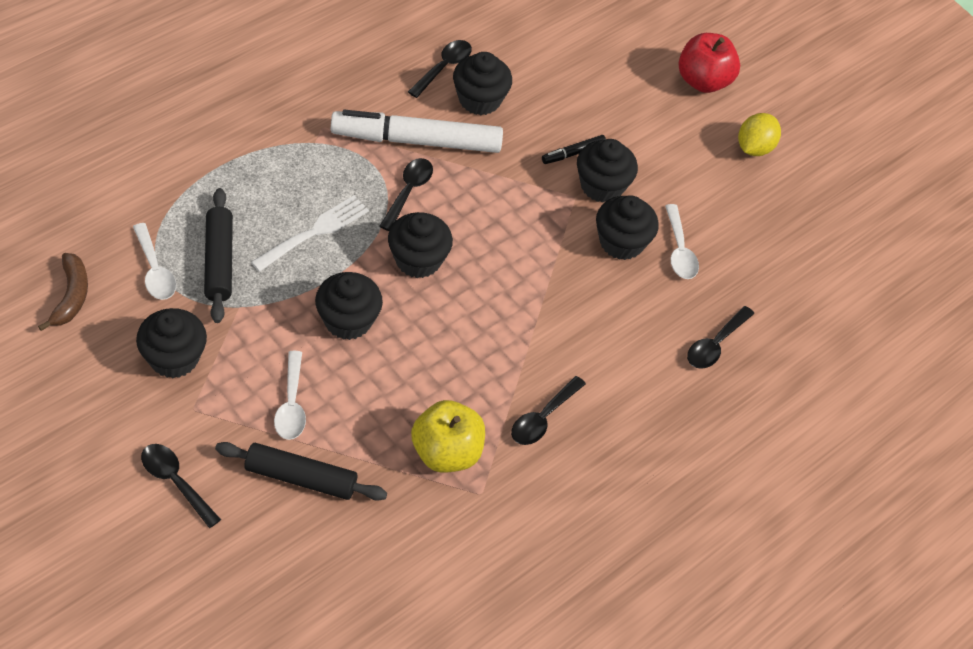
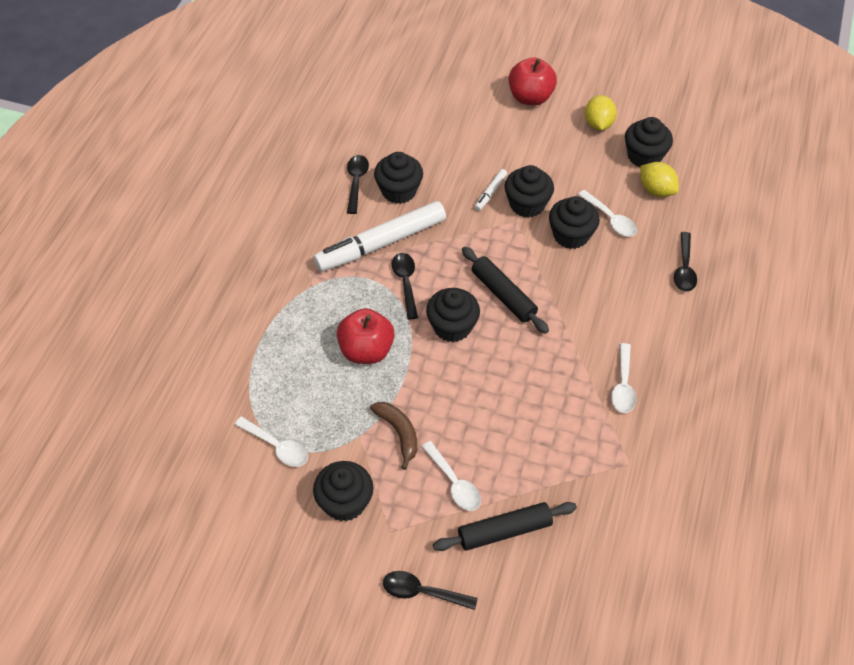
camera: 25 degrees left, 0 degrees up
(71, 296) = (231, 504): brown banana -> brown banana (398, 433)
(218, 261) = (317, 412): black rolling pin -> black rolling pin (503, 295)
(314, 233) = (366, 350): white fork -> red apple
(348, 320) = (441, 398): black cupcake -> black cupcake (644, 156)
(446, 452) = (583, 449): yellow apple -> none
(543, 418) = (623, 385): black spoon -> white spoon
(573, 153) = (490, 192): black marker -> white marker
(757, 249) = (656, 190): none -> yellow lemon

